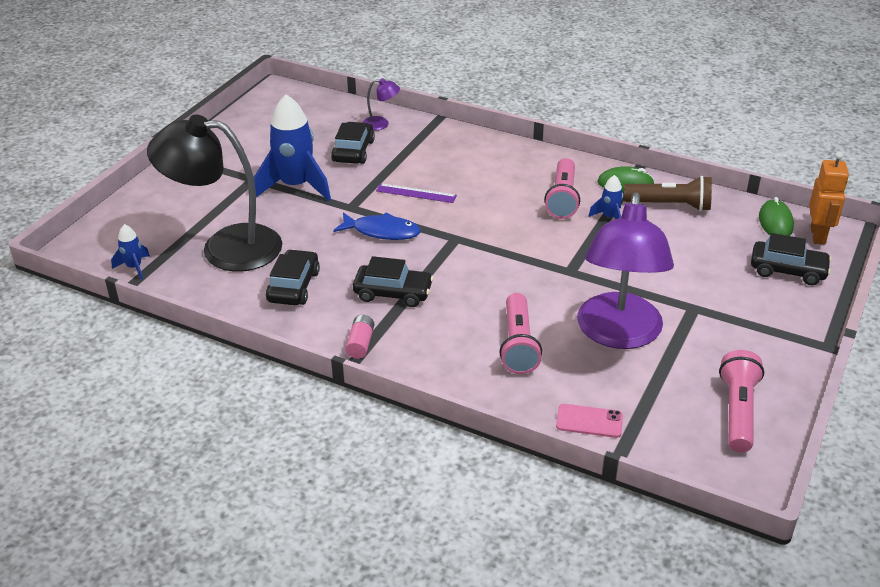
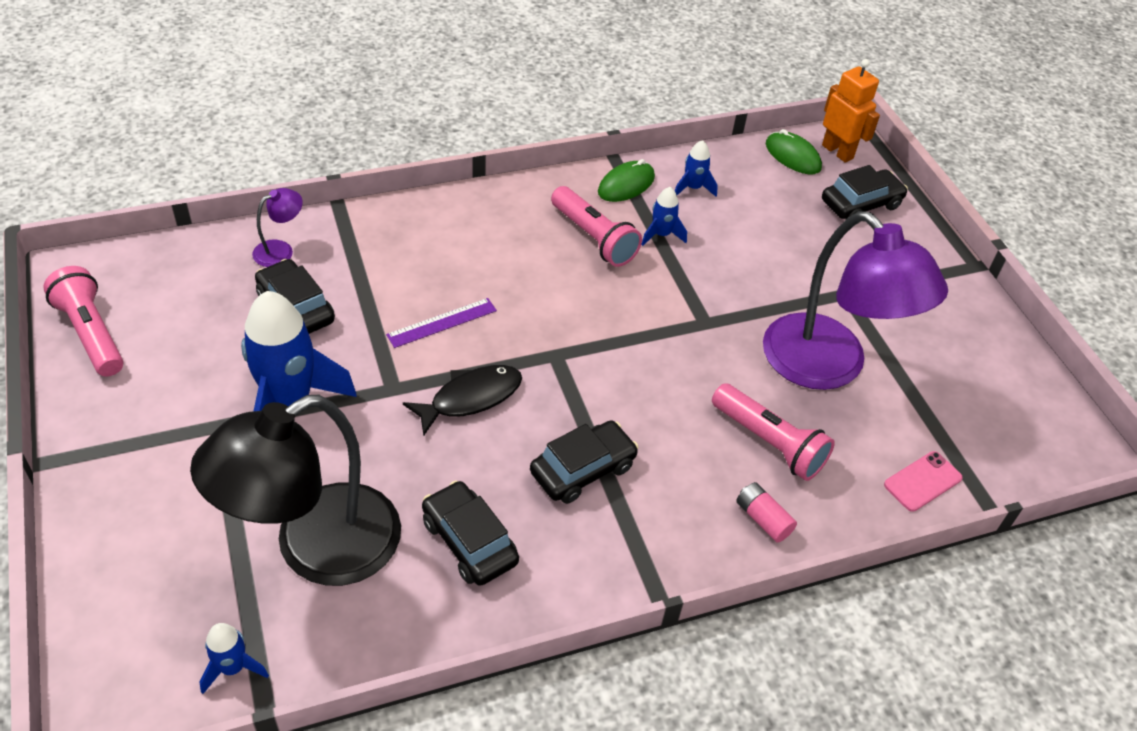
camera: 50 degrees left, 10 degrees up
(360, 344) = (633, 559): pink battery -> pink battery (763, 519)
(382, 231) = (470, 398): blue fish -> black fish
(670, 205) = (693, 188): brown flashlight -> blue rocket
(738, 411) = (1000, 381): pink flashlight -> pink flashlight (91, 334)

